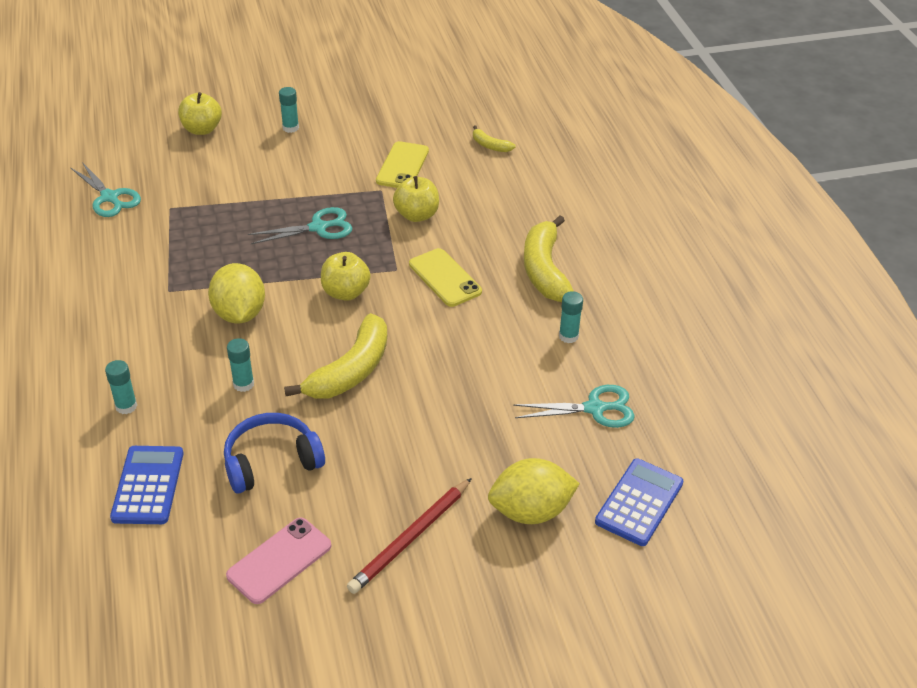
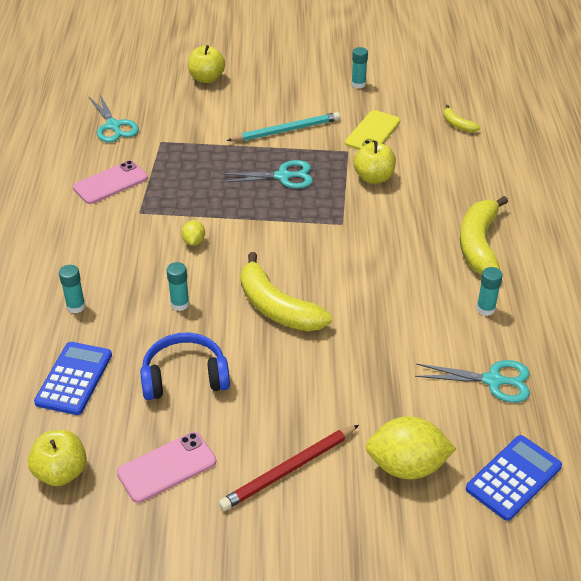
camera: 15 degrees right, 0 degrees up
(125, 262) = (110, 183): none -> pink phone
(239, 314) = (194, 242): yellow lemon -> yellow lemon, size x0.48
(290, 128) = (283, 86): turquoise glue stick -> turquoise glue stick (358, 84)
(307, 176) = (286, 130): none -> turquoise pencil
(345, 292) = (291, 237): yellow apple -> yellow apple (61, 472)
(351, 370) = (277, 307): yellow banana -> yellow banana turned 90 degrees clockwise
(445, 278) = (384, 237): yellow phone -> none

